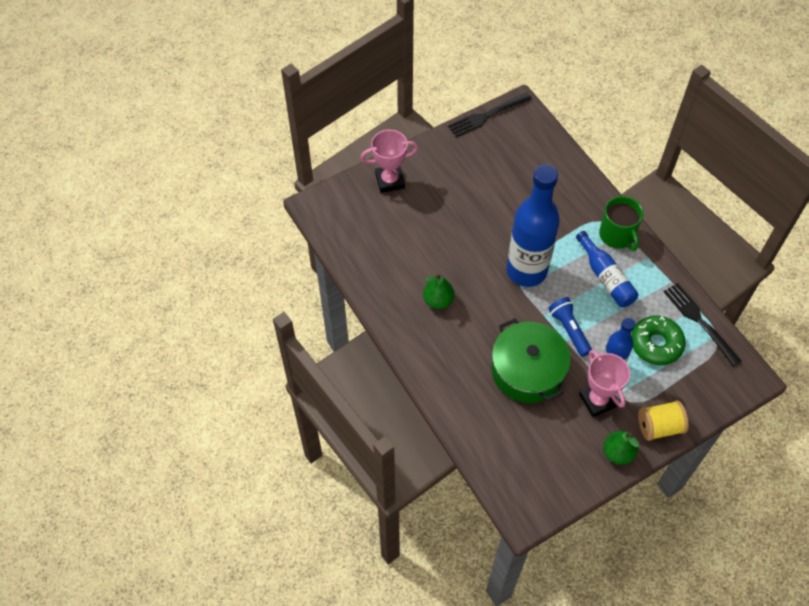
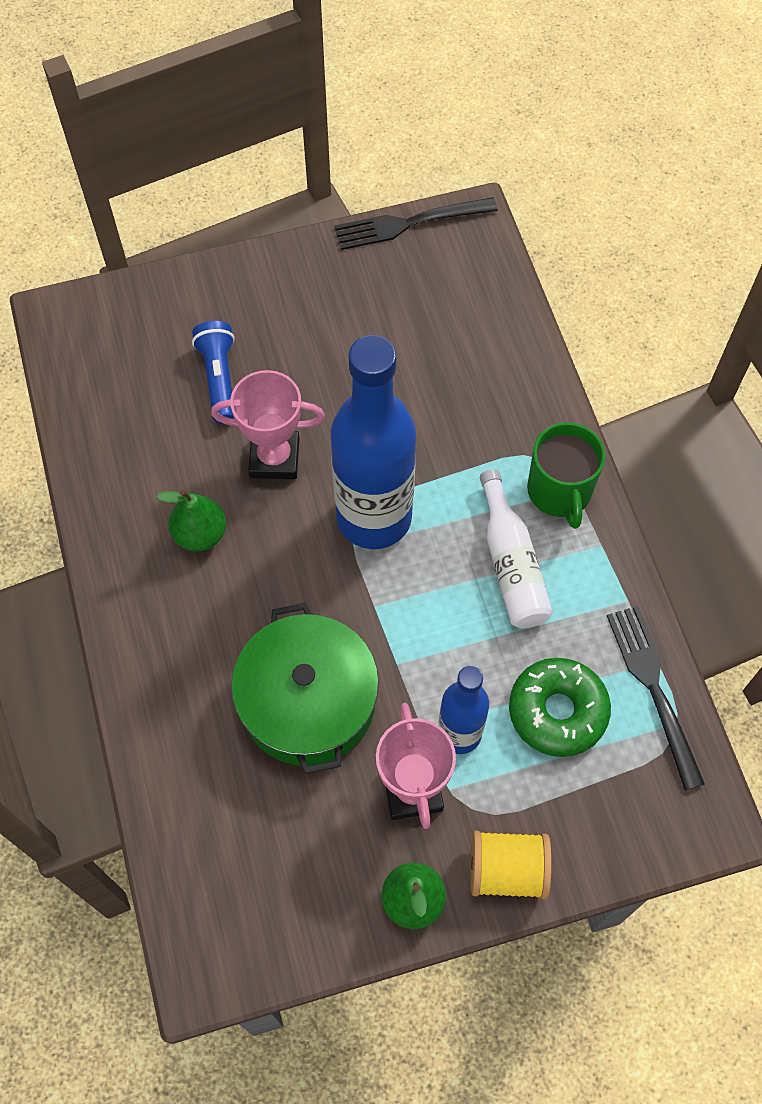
camera: 15 degrees right, 5 degrees up
(390, 181) = (199, 301): pink trophy -> pink trophy (274, 458)
(569, 330) = (409, 645): blue flashlight -> blue flashlight (219, 378)
(606, 277) = (511, 564): blue bottle -> white bottle

